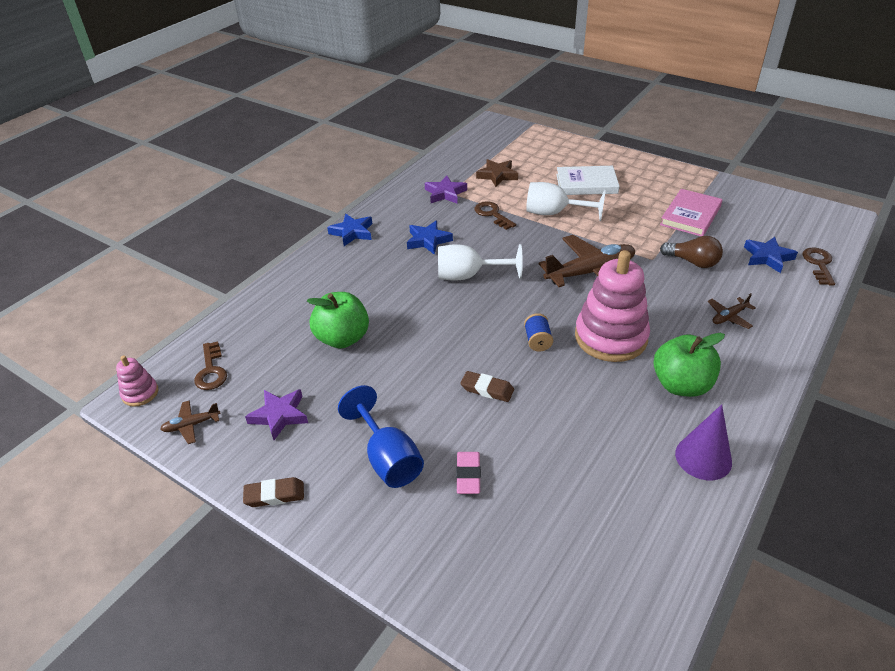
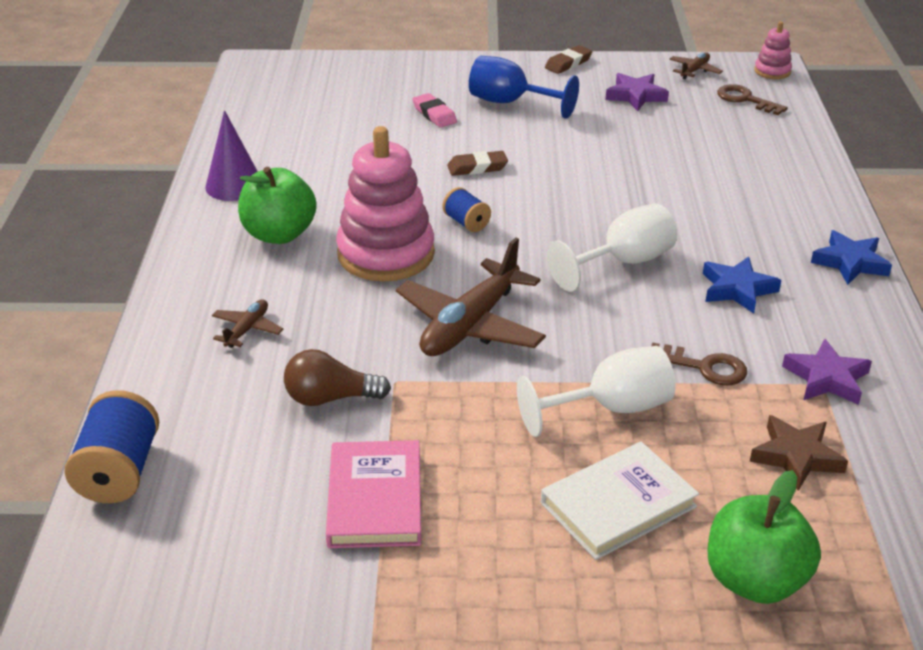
camera: 145 degrees right, 5 degrees down
(342, 338) = (671, 157): green apple -> green apple (754, 580)
(767, 257) = (210, 453): blue star -> none
(819, 264) = (119, 472): brown key -> blue spool

